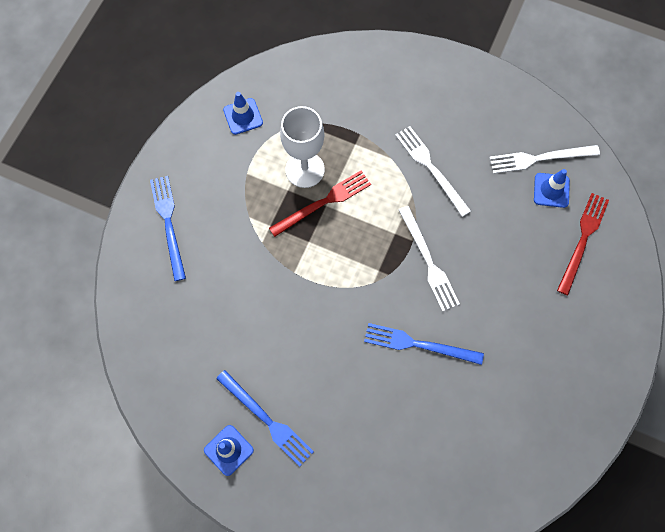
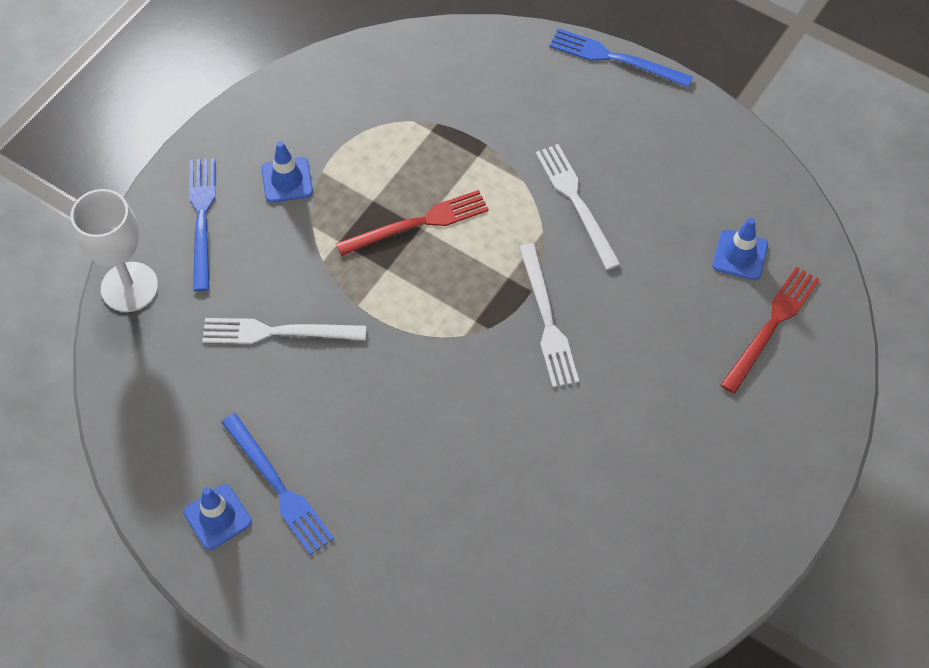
camera: 10 degrees right, 10 degrees down
(243, 116) = (332, 100): blue traffic cone -> blue traffic cone (287, 180)
(305, 169) = (402, 178): white goblet -> white goblet (129, 287)
(418, 344) = (510, 424): blue fork -> blue fork (615, 58)
(539, 158) = (732, 212): white fork -> white fork (277, 332)

